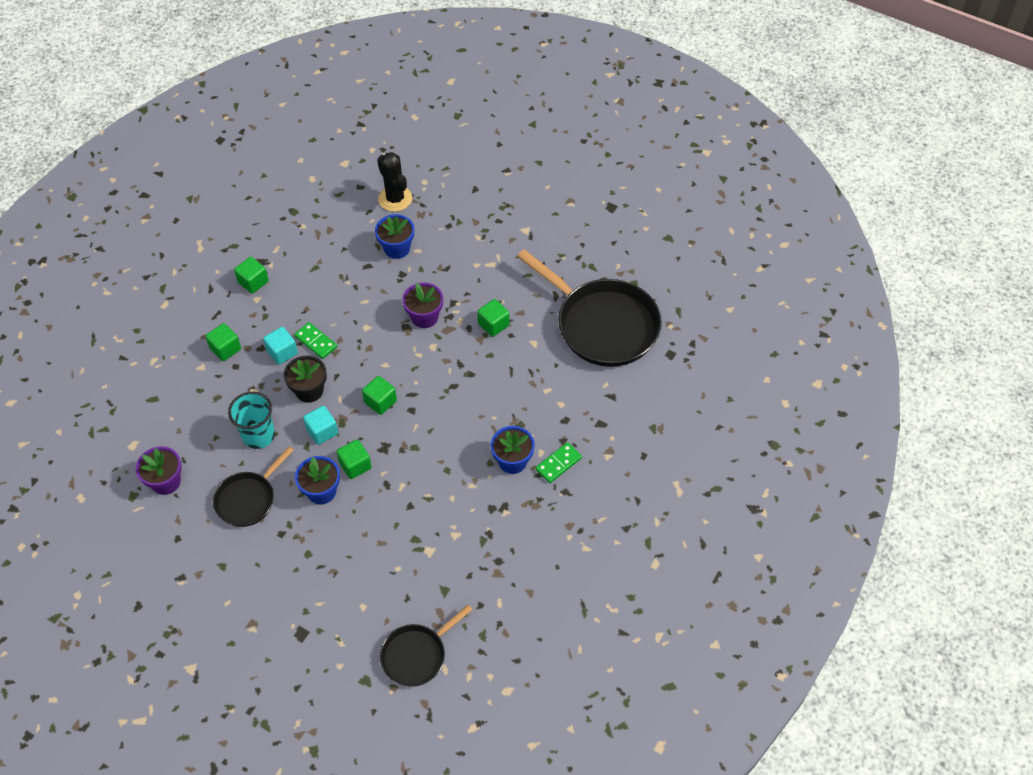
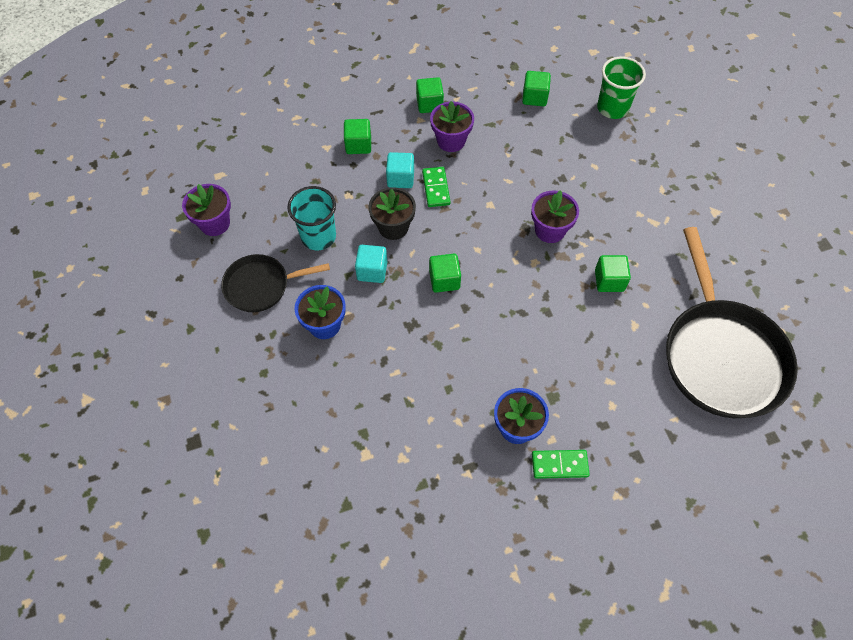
camera: 40 degrees right, 5 degrees up
(295, 299) = (451, 141): none -> purple flower pot
(355, 465) = (372, 322): green cube -> green cube (534, 97)
(395, 199) = (612, 108): black cactus -> green cup
(397, 248) = (577, 152): blue flower pot -> none
(417, 655) = (267, 549): black pan -> none

